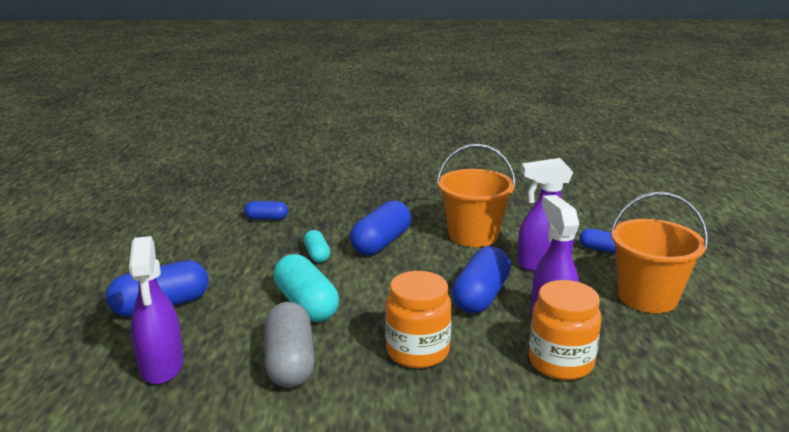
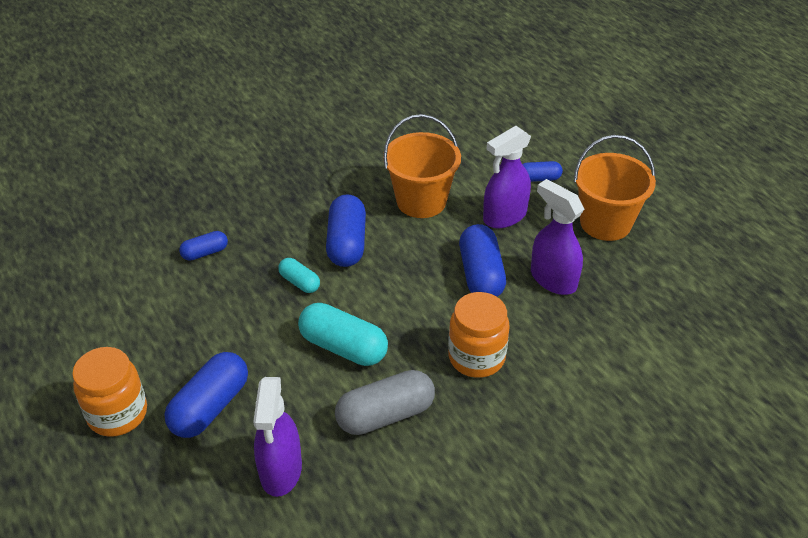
camera: 30 degrees left, 20 degrees up
(161, 366) = (281, 471): purple spray bottle -> purple spray bottle turned 45 degrees clockwise
(290, 362) = (385, 415): grey capsule -> grey capsule turned 75 degrees counterclockwise
(560, 362) = (587, 321): orange jar -> orange jar (117, 414)

